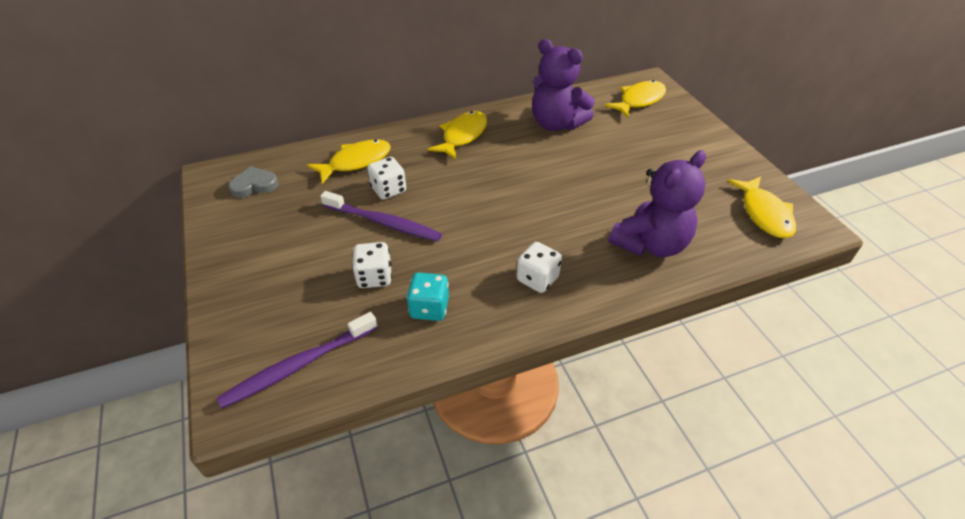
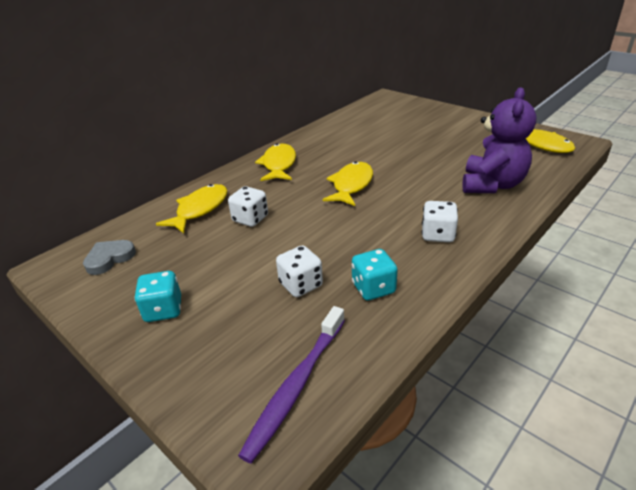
camera: 25 degrees left, 10 degrees down
(258, 252) = (163, 310): none -> turquoise dice
(383, 222) = (269, 243): purple toothbrush -> none
(556, 124) = (346, 137): purple teddy bear -> none
(639, 100) = (390, 108): yellow fish -> yellow fish (351, 185)

